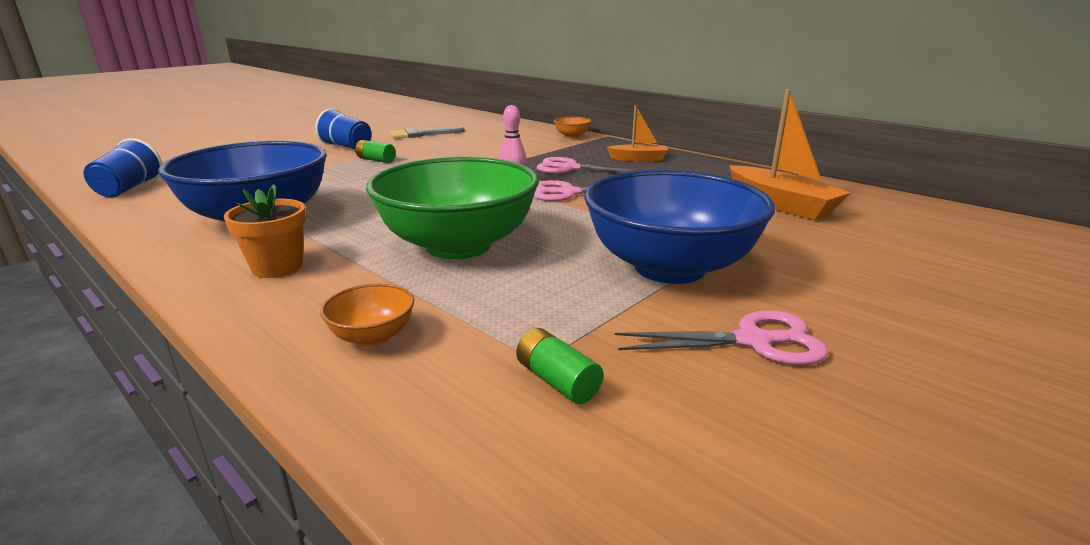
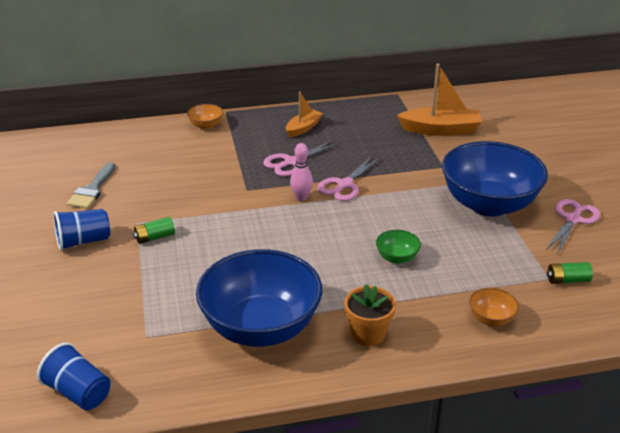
camera: 55 degrees left, 10 degrees up
(458, 246) = (397, 258): green bowl -> green bowl, size x0.40

